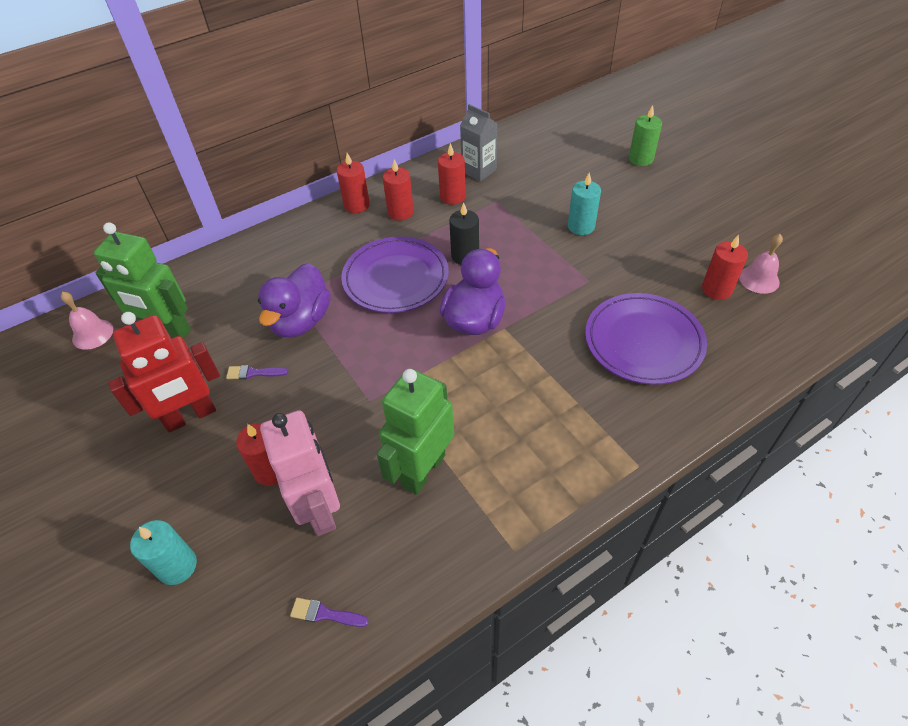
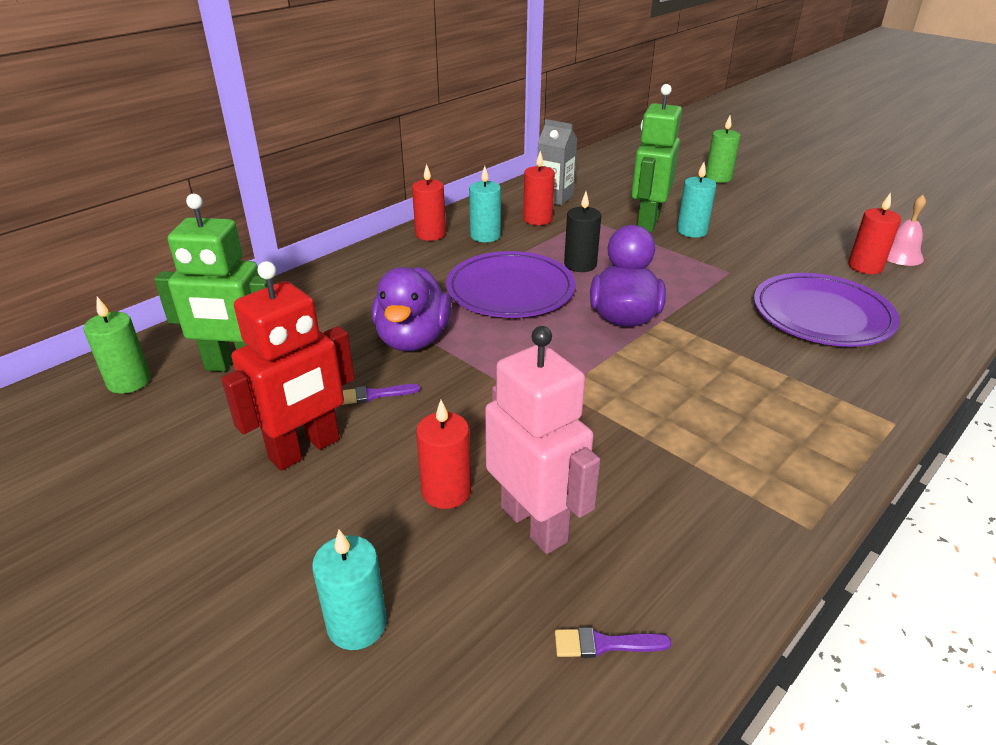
camera: 15 degrees left, 15 degrees down
(92, 334) = (129, 381): pink bell -> green candle
(400, 212) = (485, 236): red candle -> turquoise candle
(423, 470) = (646, 463): green robot -> green robot (647, 222)

